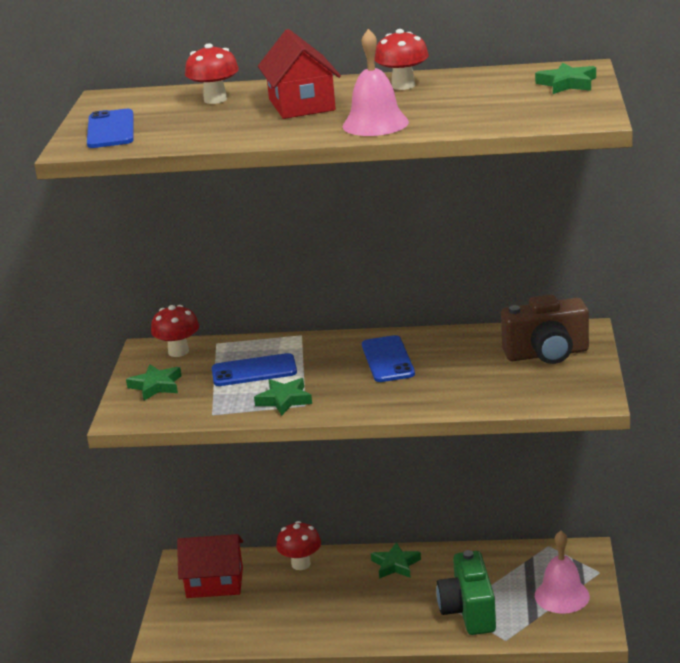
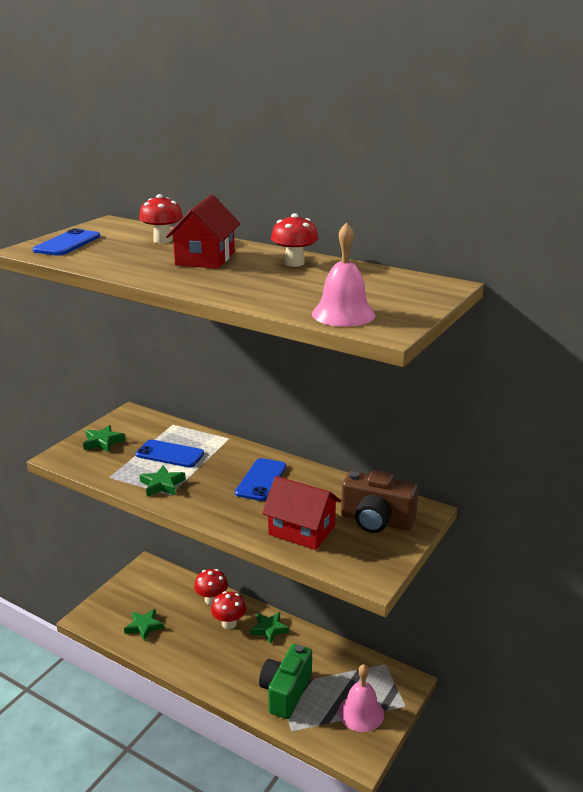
camera: 25 degrees right, 0 degrees up
(178, 352) = (144, 422): red mushroom -> red mushroom (229, 623)
(214, 582) = (150, 589): red house -> red house (301, 530)
(375, 124) = (224, 286): pink bell -> pink bell (343, 314)
(567, 84) = (414, 295): green star -> green star (144, 626)

